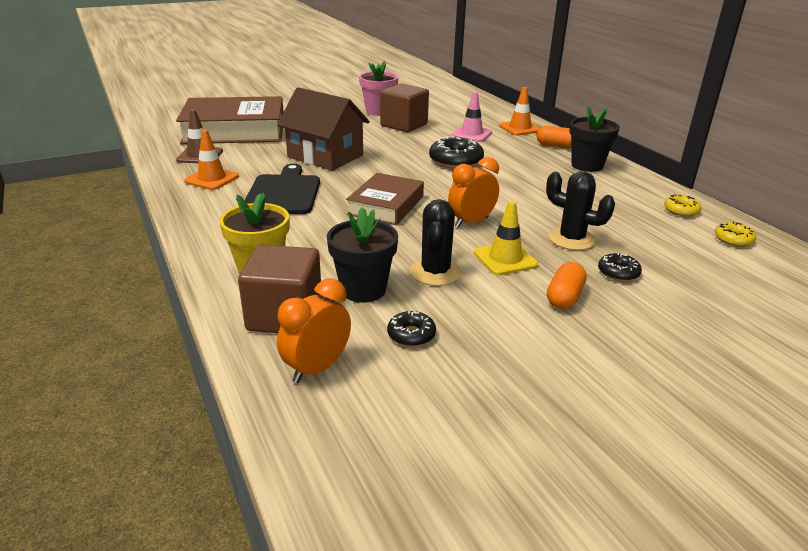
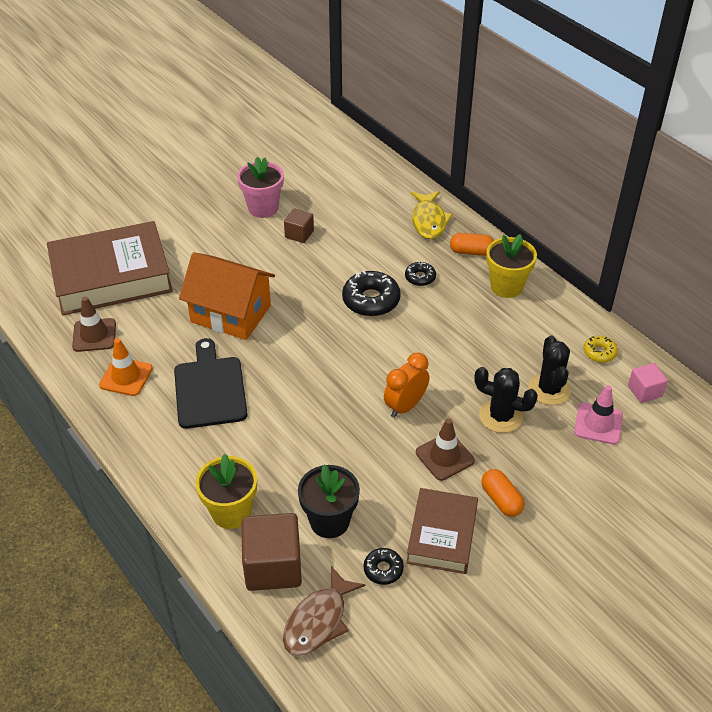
camera: 10 degrees left, 15 degrees up
(317, 368) = (318, 620): orange clock -> brown fish
(325, 156) = (231, 313): brown house -> orange house
(386, 205) = (318, 393): brown book -> brown book (442, 535)
(404, 125) = (299, 234): brown cube -> brown cube, size x0.55
(435, 272) = (386, 487): black cactus -> black cactus (549, 389)
(471, 134) = (378, 242): pink traffic cone -> pink traffic cone (598, 424)
(505, 259) = (444, 456): yellow traffic cone -> brown traffic cone
(519, 128) = (428, 221): orange traffic cone -> yellow fish
(564, 297) = (501, 500): orange capsule -> orange capsule turned 45 degrees counterclockwise
(587, 165) = (506, 286): black flower pot -> yellow flower pot
(618, 273) = (544, 458): black donut -> black donut (420, 277)
(733, 239) = (644, 391): yellow donut -> pink cube

